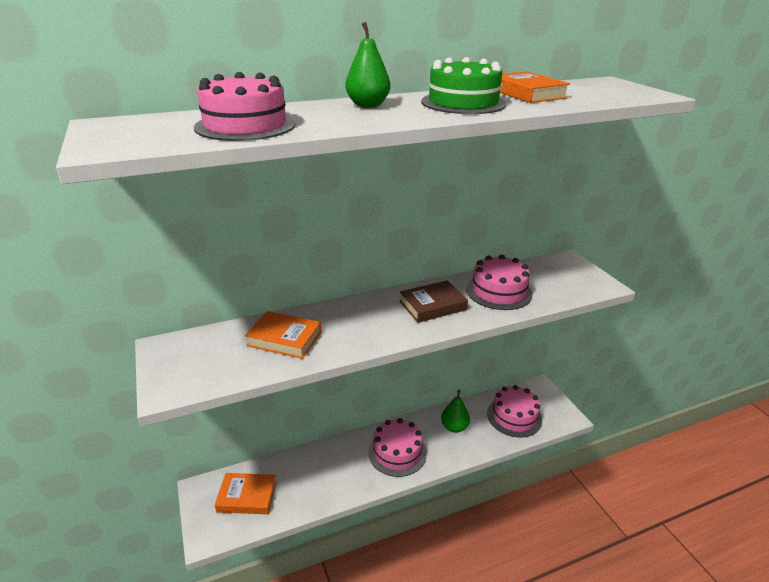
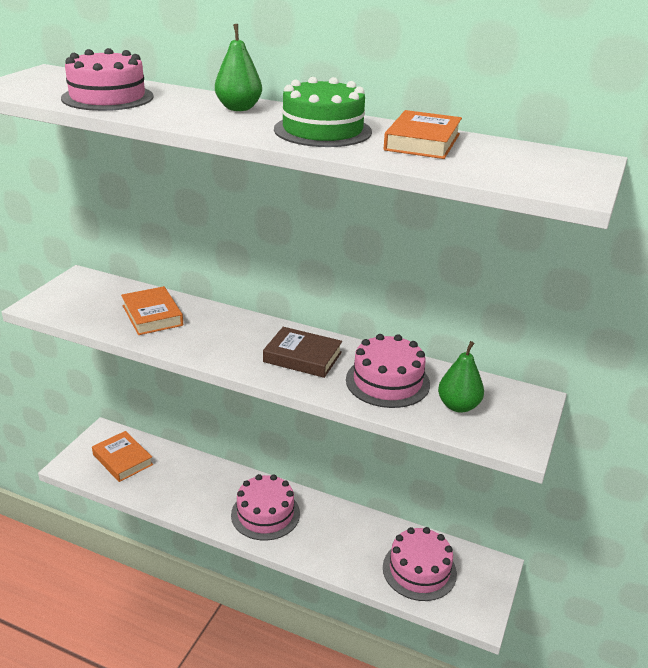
camera: 45 degrees right, 0 degrees up
(454, 427) = (345, 533): green pear -> green pear (458, 406)

